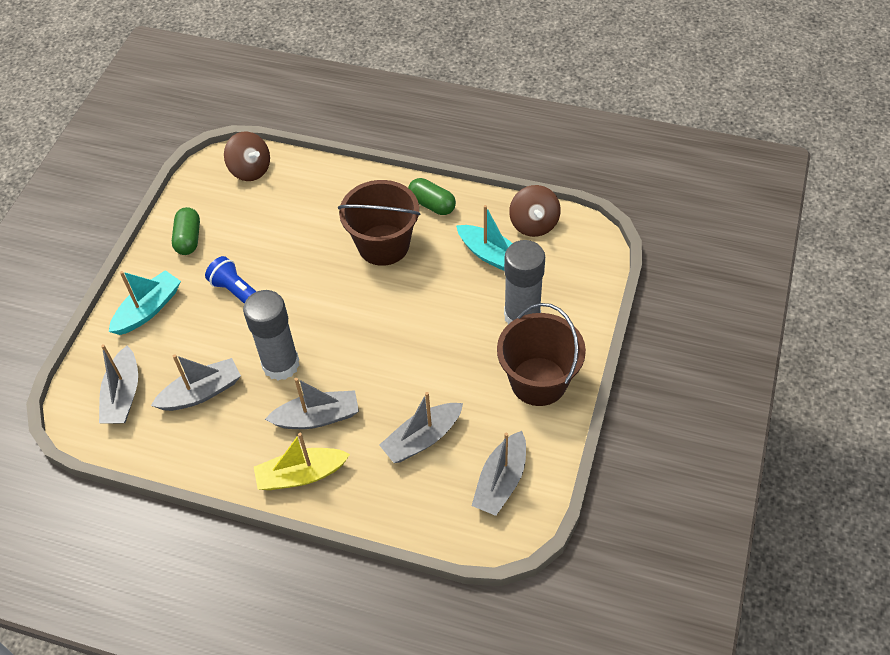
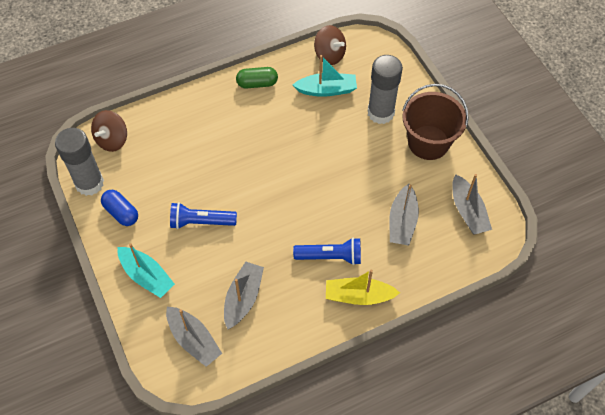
camera: 45 degrees left, 5 degrees up
(148, 309) = (147, 276): turquoise boat -> turquoise boat turned 135 degrees clockwise
(188, 239) = (121, 213): green capsule -> blue capsule
(250, 169) = (112, 140): brown spinning top -> brown spinning top turned 120 degrees clockwise
(281, 364) = (273, 244): grey glue stick -> grey glue stick (89, 183)
(301, 475) = (358, 296): yellow boat -> yellow boat turned 60 degrees clockwise
(317, 417) = (330, 257): grey boat -> blue flashlight
(383, 245) = (255, 128): brown bucket -> none

